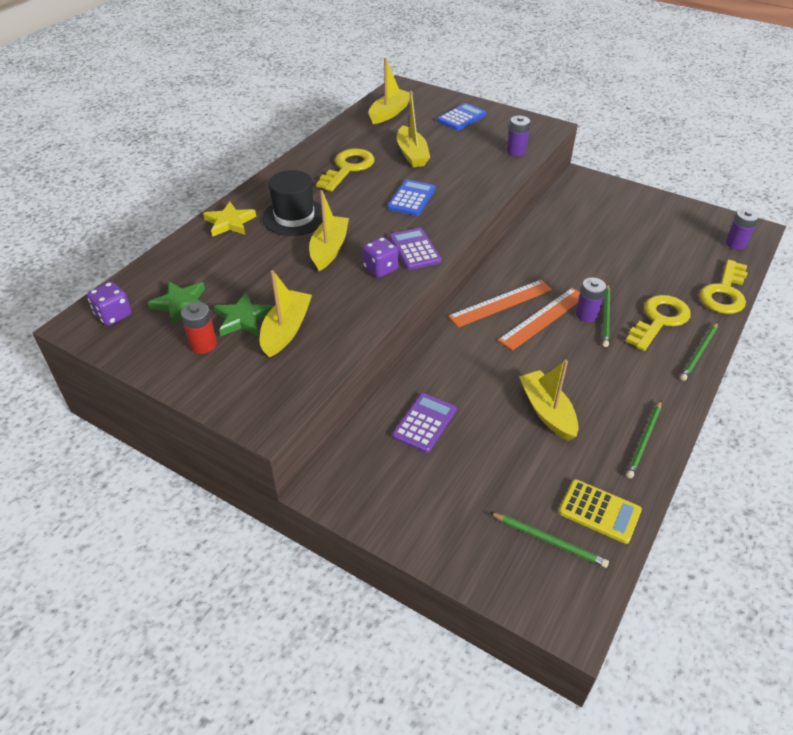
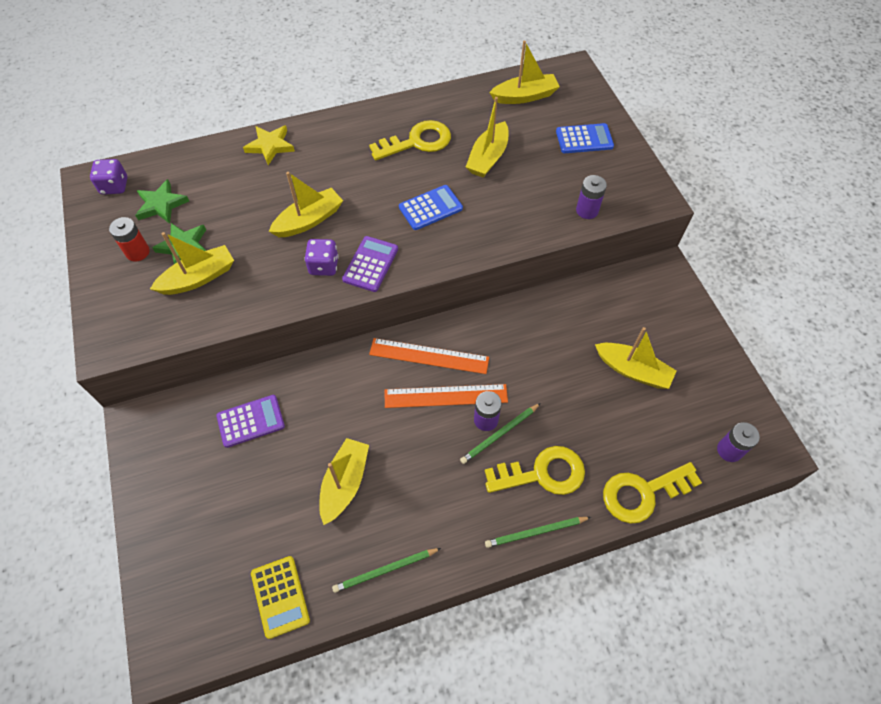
camera: 40 degrees right, 15 degrees up
(294, 217) = (320, 170): black hat -> none
(549, 541) = (221, 587): green pencil -> none
(633, 236) = (633, 370): none -> yellow boat

